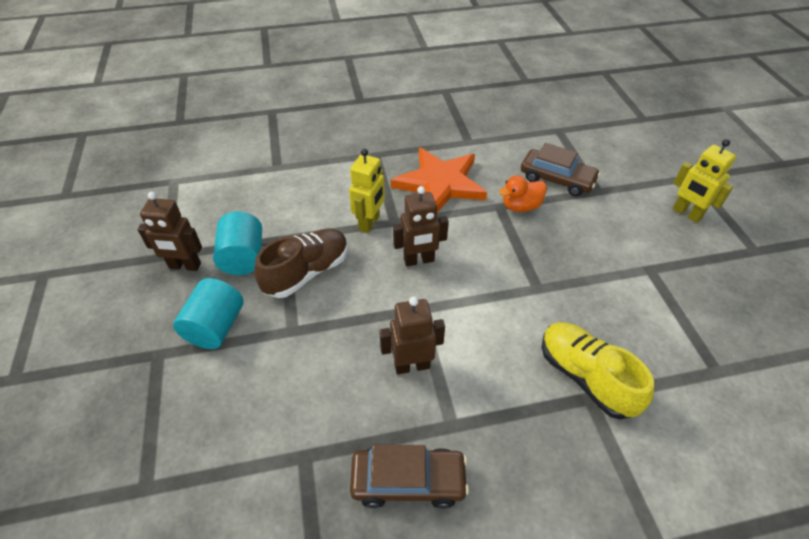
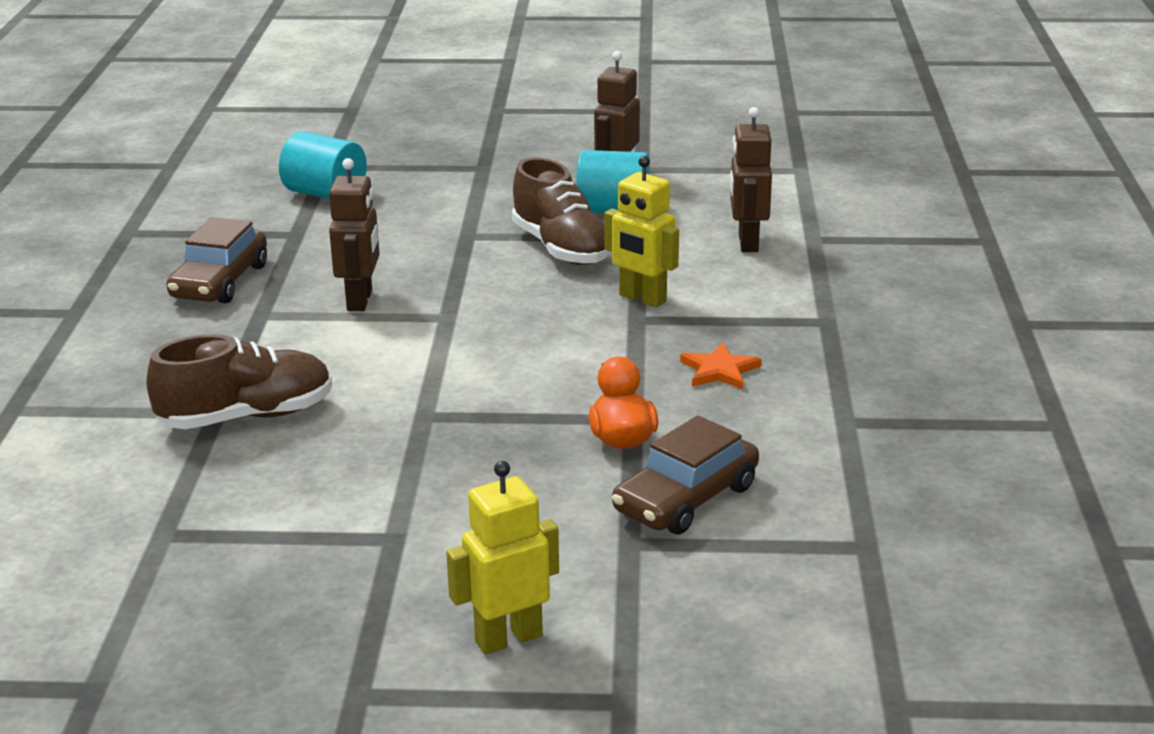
camera: 105 degrees right, 20 degrees down
(216, 327) = (501, 194): turquoise cylinder -> turquoise cylinder (325, 194)
(419, 260) = (539, 327): brown robot -> brown robot (747, 243)
(440, 183) = (719, 370): orange star -> orange star, size x0.44
(585, 377) = (247, 416): yellow shoe -> brown shoe

